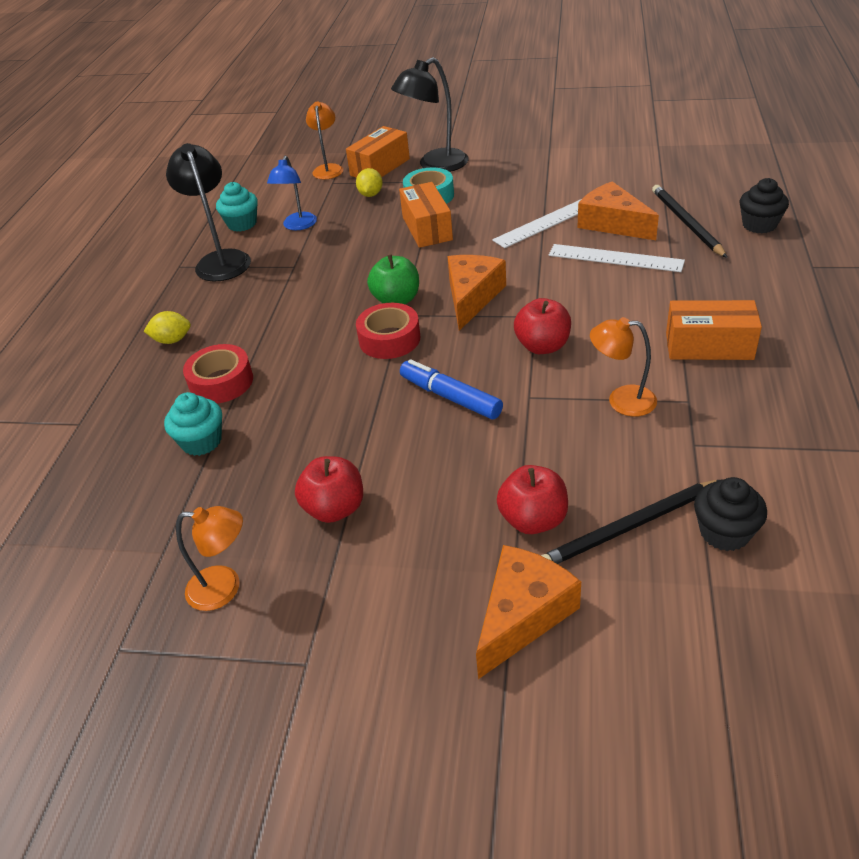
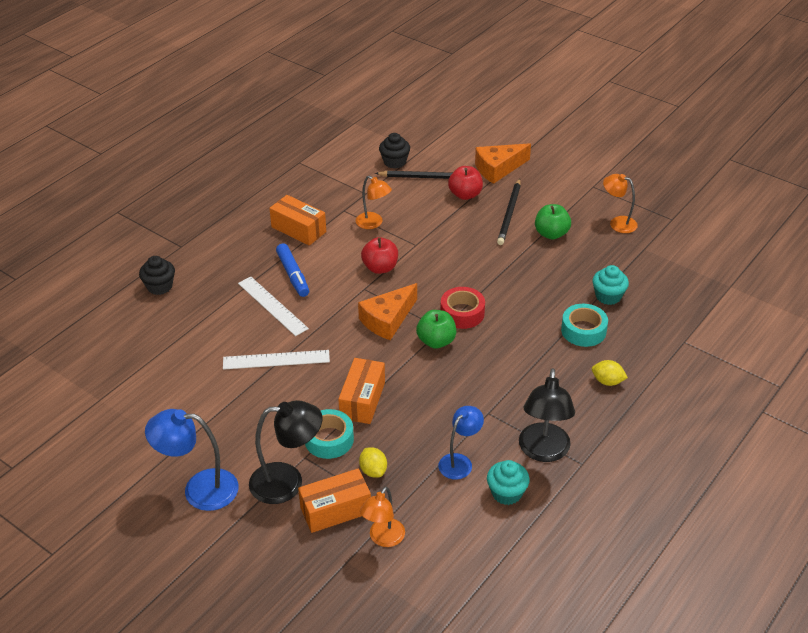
camera: 155 degrees left, 0 degrees up
(221, 382) = (583, 330): red tape -> turquoise tape
(334, 508) = (551, 234): red apple -> green apple
(370, 194) = (373, 471): yellow lemon -> yellow lemon turned 60 degrees counterclockwise
(450, 397) = (455, 262): blue marker -> blue marker (293, 275)
(498, 139) = (199, 489): none -> blue lamp
(612, 223) = (238, 335): orange cheese -> none
(686, 223) = (195, 310): black pencil -> black pencil (509, 214)

